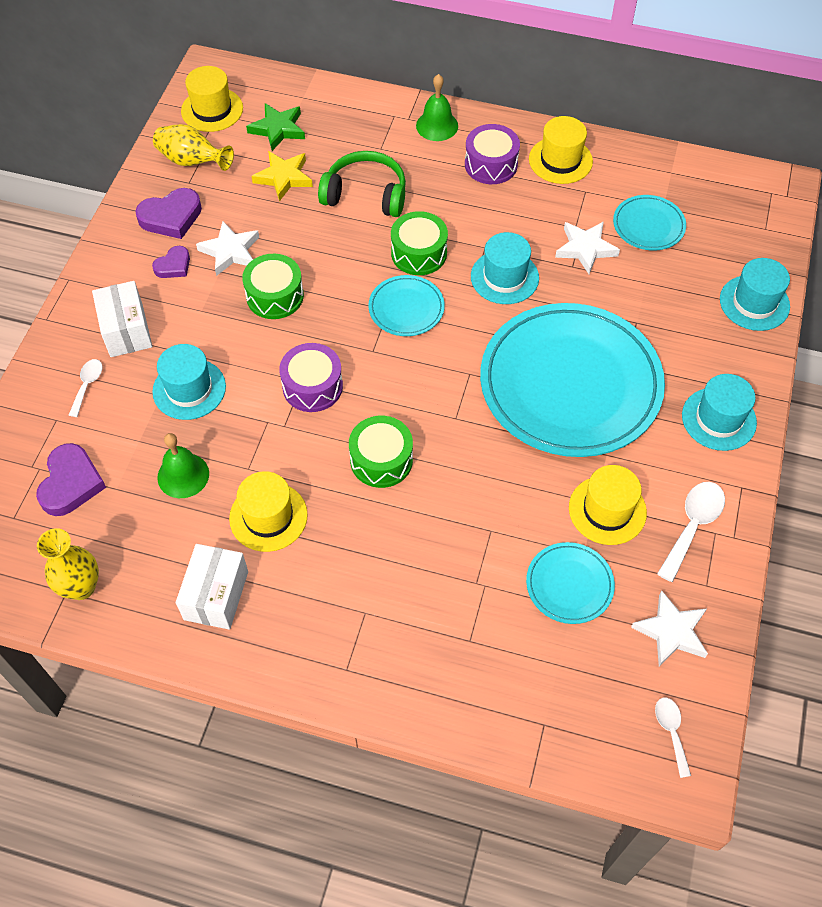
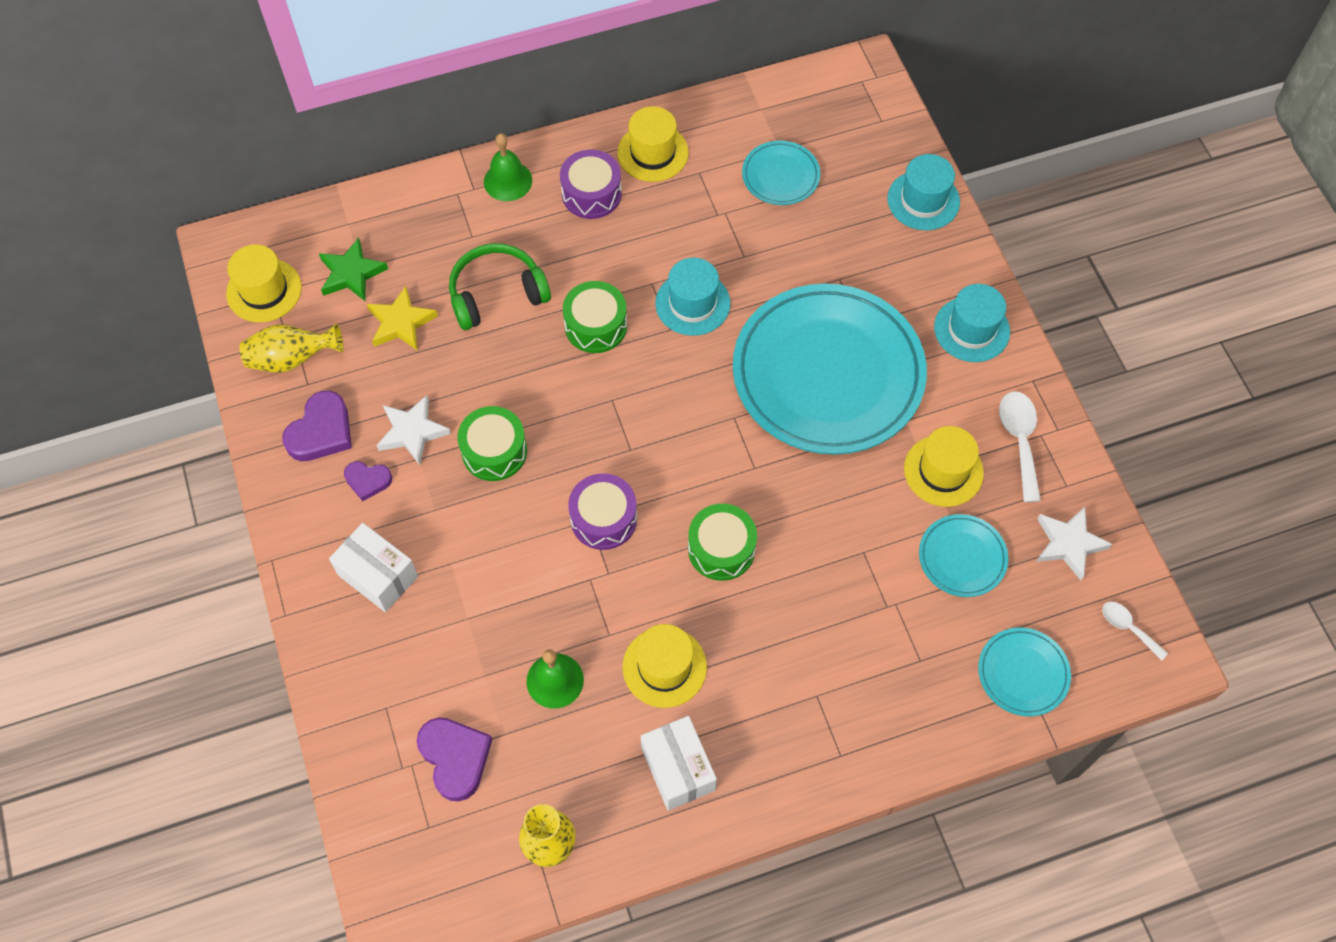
camera: 35 degrees left, 5 degrees up
(87, 385) = (387, 654): white spoon -> none
(173, 265) = (368, 481): purple heart -> purple heart turned 90 degrees clockwise
(189, 389) = (490, 595): turquoise hat -> none
(406, 308) = (628, 388): turquoise plate -> turquoise plate (1023, 673)
(585, 249) = (742, 232): white star -> none

